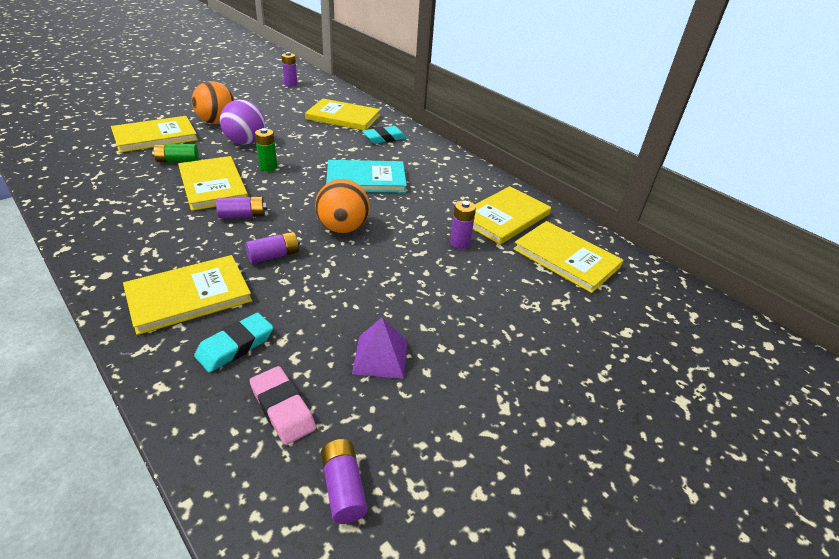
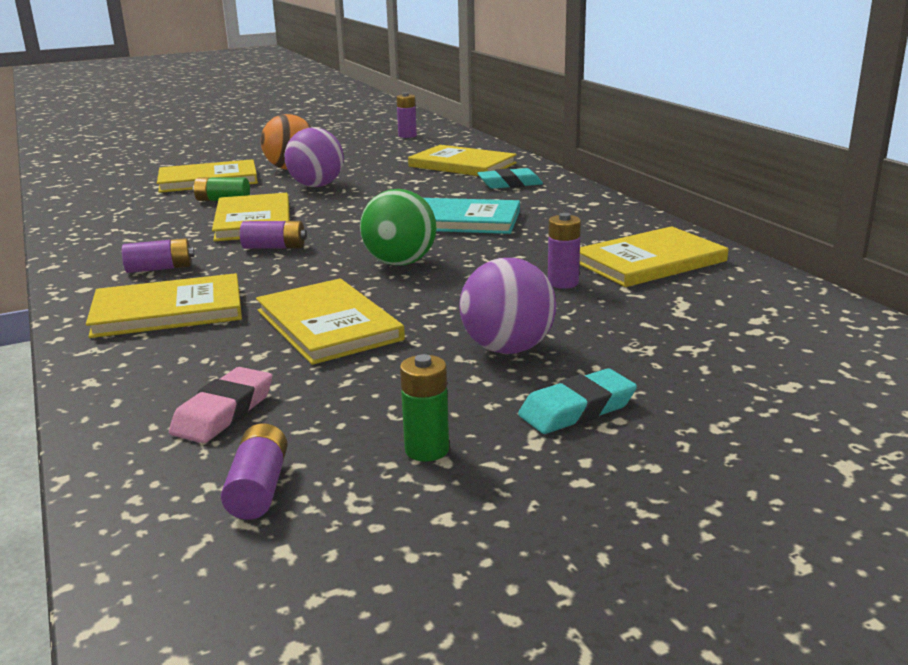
camera: 20 degrees right, 15 degrees down
(235, 346) = (198, 355): turquoise eraser -> turquoise eraser (577, 409)
(268, 167) = (333, 207): green battery -> green battery (427, 450)
(274, 255) = (293, 282): purple battery -> purple battery (160, 268)
(282, 408) = (223, 412): pink eraser -> pink eraser turned 45 degrees clockwise
(343, 228) = (400, 263): orange ball -> green ball
(380, 356) = (381, 379): purple pyramid -> none
(451, 315) = (507, 349): none -> purple ball
(566, 258) = (728, 305): yellow book -> yellow book (328, 325)

